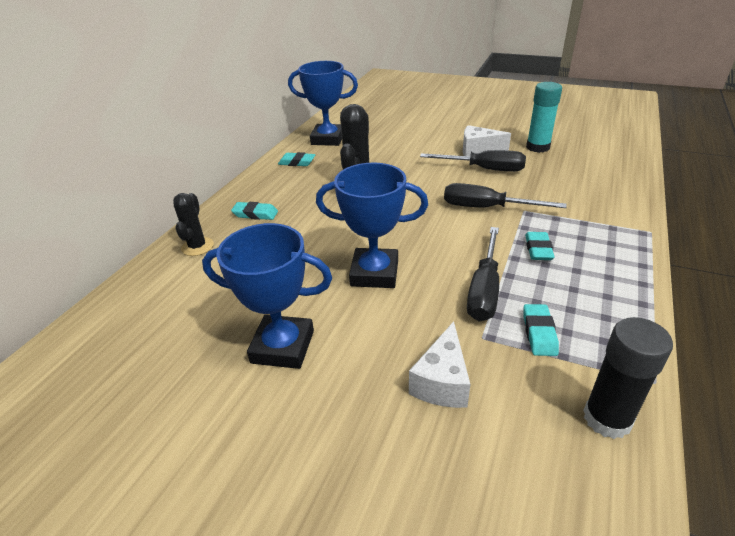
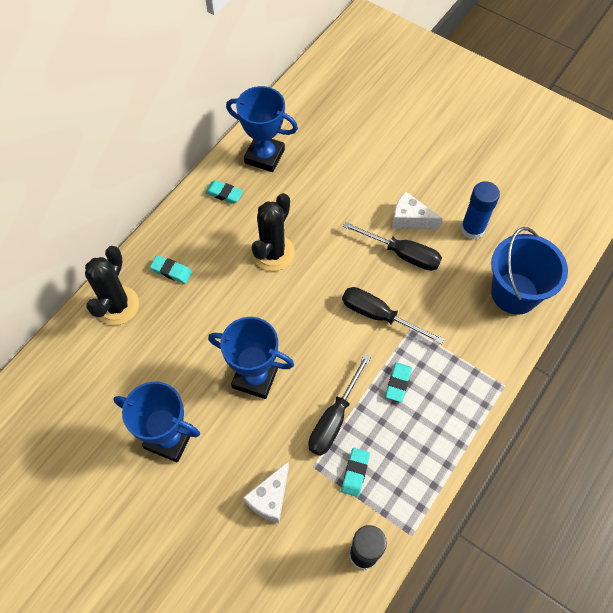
camera: 10 degrees right, 25 degrees up
(197, 247) = (117, 305): black cactus -> black cactus, size x1.61
(538, 147) = (472, 229): turquoise glue stick -> blue glue stick
(606, 174) = (514, 293): none -> blue bucket

